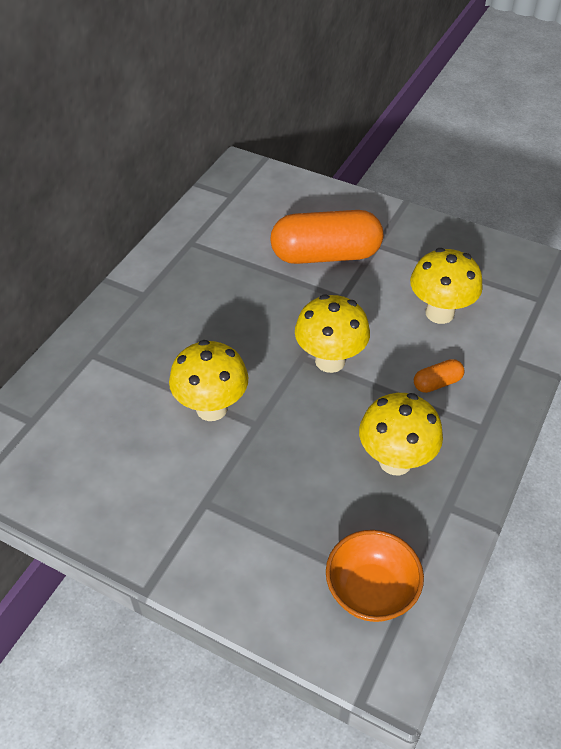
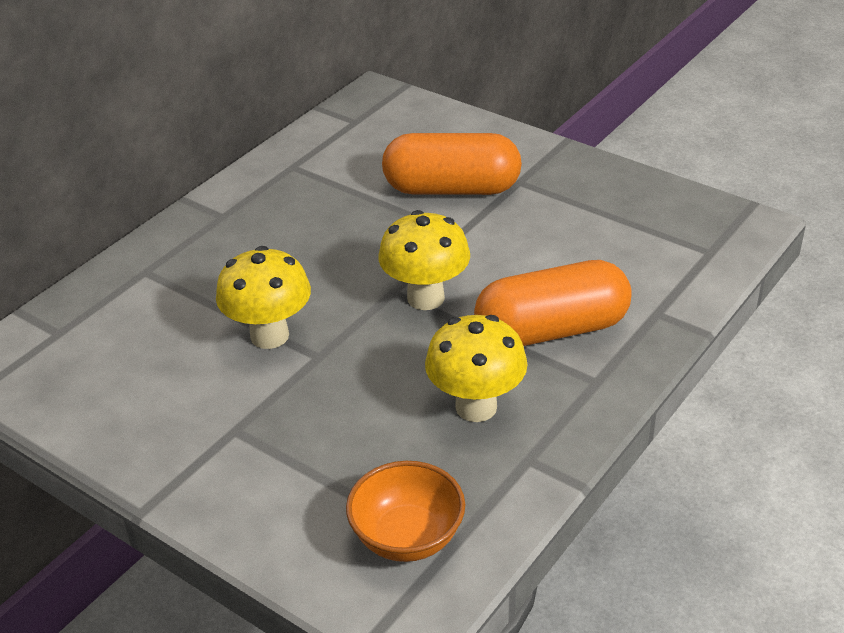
camera: 10 degrees right, 10 degrees down
(437, 383) = (552, 330): orange capsule -> orange capsule, size x2.34
(439, 313) = (576, 257): yellow mushroom -> none

